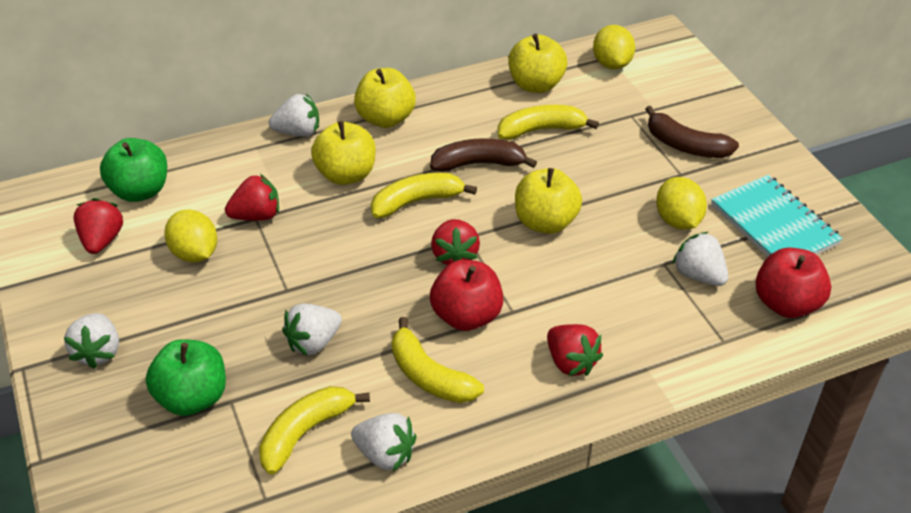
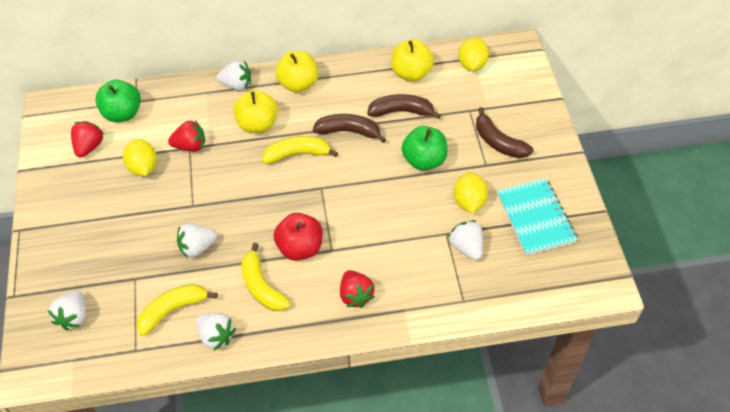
camera: 15 degrees right, 10 degrees up
(98, 352) = (66, 228): white strawberry -> white strawberry (74, 316)
(192, 398) = (112, 272): green apple -> green apple (424, 160)
(454, 255) = (308, 200): red strawberry -> none
(541, 130) = (401, 111): yellow banana -> brown banana
(545, 222) = (377, 186): yellow apple -> none
(786, 304) = (518, 281): red apple -> none

